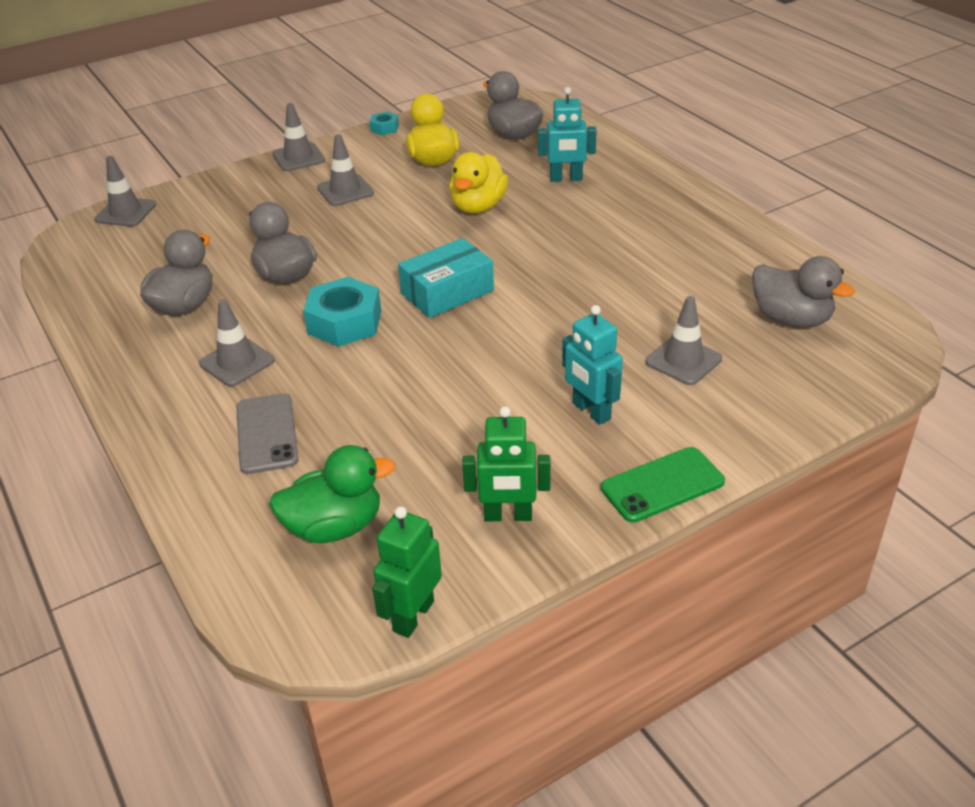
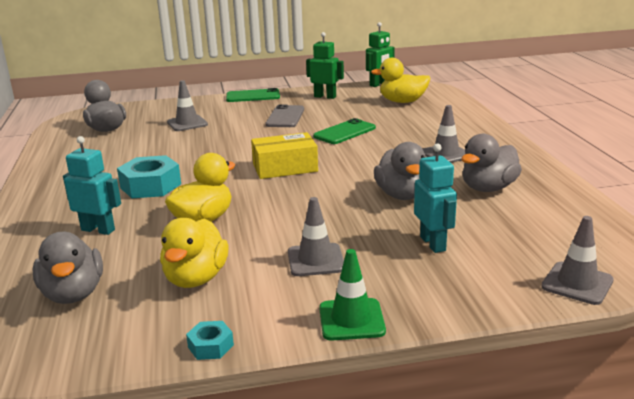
camera: 160 degrees left, 15 degrees down
(267, 433) = (430, 127): grey phone -> grey phone (285, 117)
(298, 157) = (351, 320): grey traffic cone -> green traffic cone
(334, 527) = (402, 101): green duck -> yellow duck
(344, 322) = (366, 163): turquoise nut -> turquoise nut (150, 186)
(406, 388) = (344, 132): none -> green phone
(447, 292) = (285, 167): turquoise box -> yellow box
(591, 411) = (256, 115): turquoise robot -> turquoise robot (433, 244)

